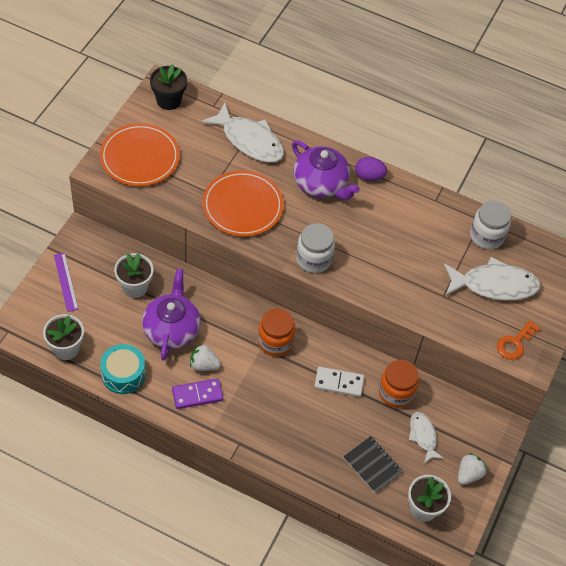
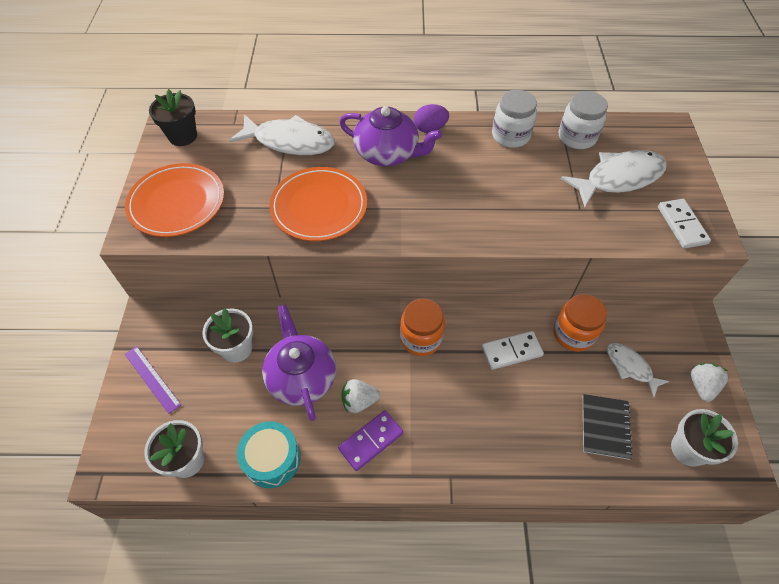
camera: 20 degrees left, 0 degrees up
(314, 259) = (427, 229): white jar -> white jar (510, 136)
(372, 465) = (605, 427): black notebook -> black notebook turned 75 degrees clockwise
(515, 343) = (682, 225): orange key -> white domino

